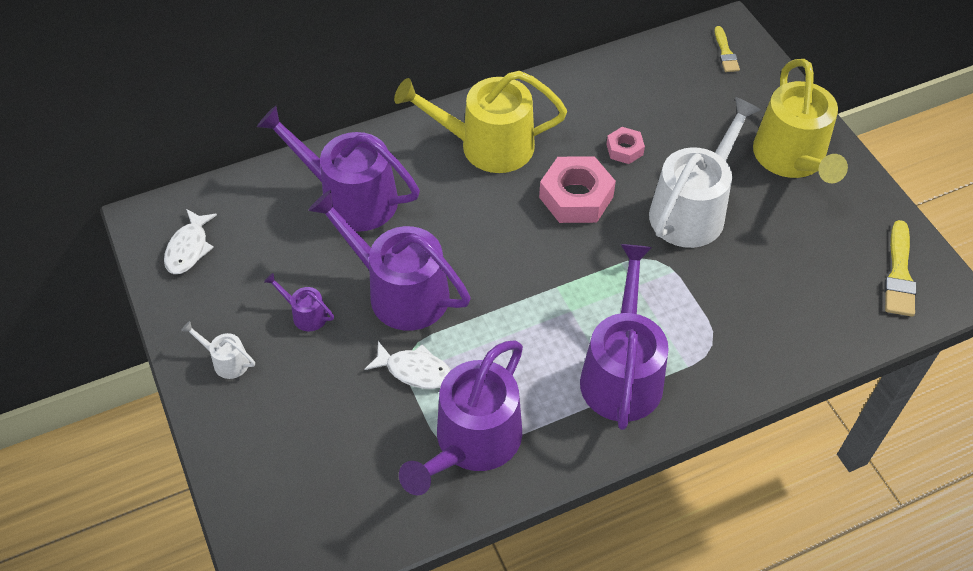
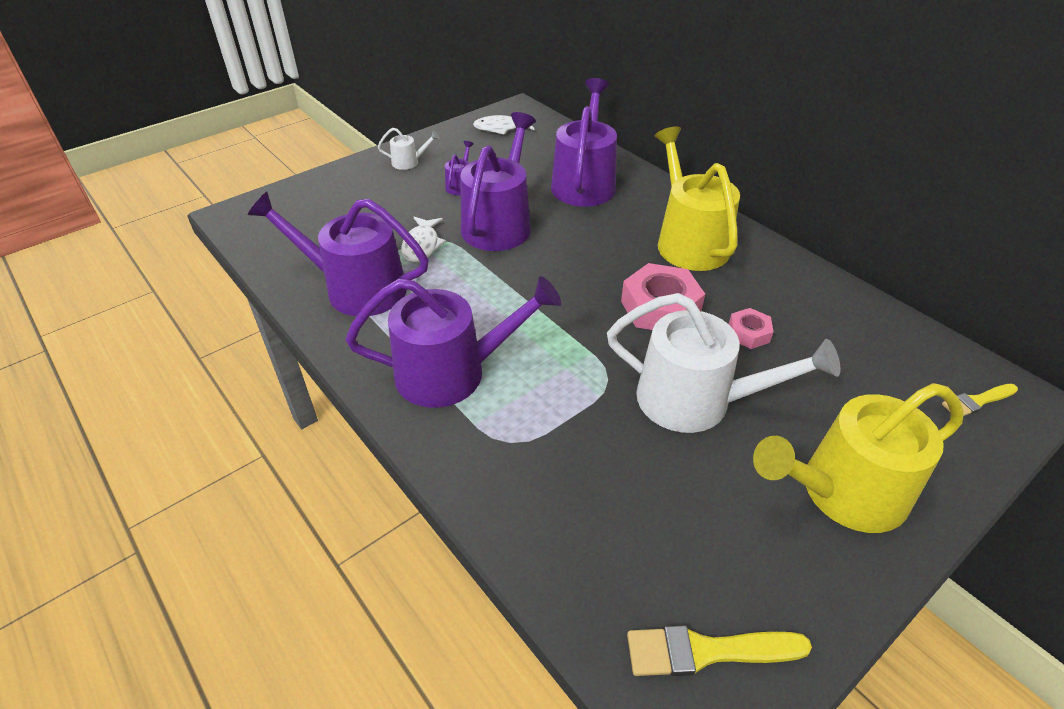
camera: 75 degrees right, 10 degrees down
(227, 361) = (408, 162): white watering can -> white watering can turned 75 degrees clockwise

